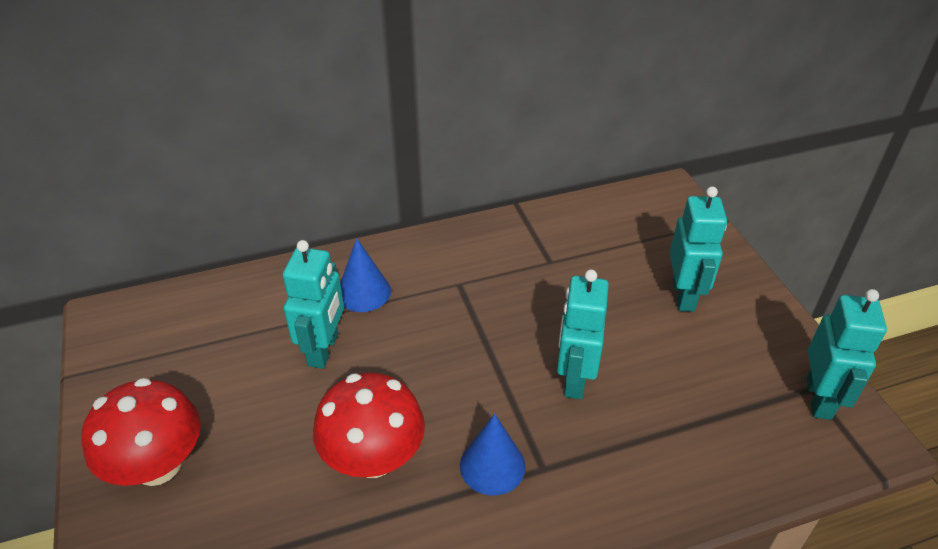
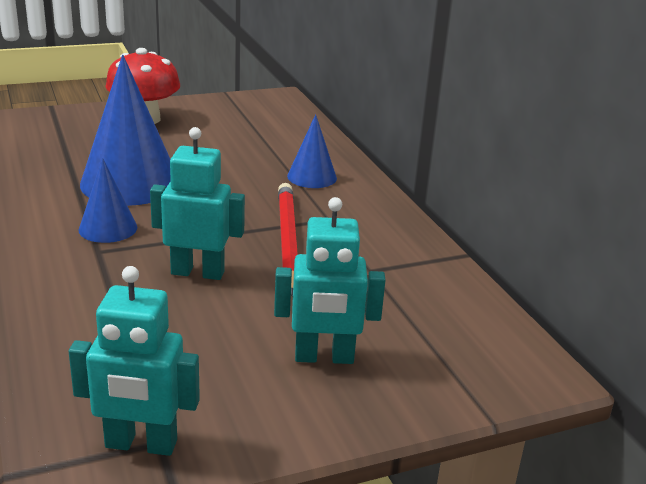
camera: 85 degrees right, 15 degrees down
(324, 349) = (243, 163): turquoise robot -> none
(373, 458) = (130, 183): red mushroom -> blue cone
(504, 313) = (287, 240): none -> red pencil

